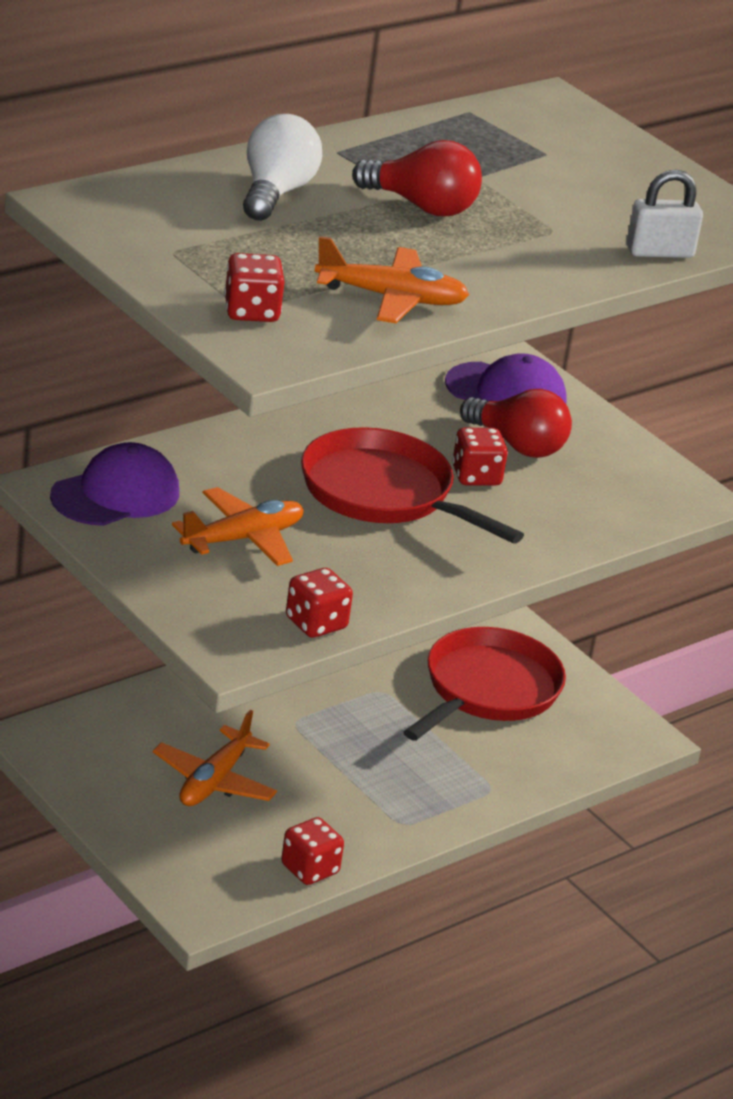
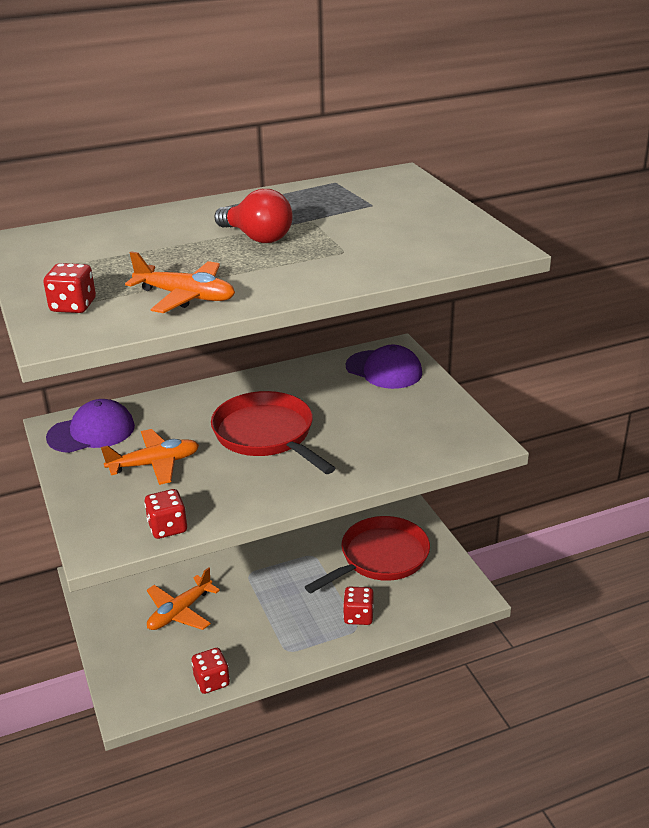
camera: 20 degrees right, 0 degrees up
(275, 193) = (160, 231): white light bulb -> none
(476, 476) = (336, 424): red dice -> red dice (358, 616)
(517, 445) = (375, 404): red light bulb -> none
(659, 252) = (416, 265): white padlock -> none

